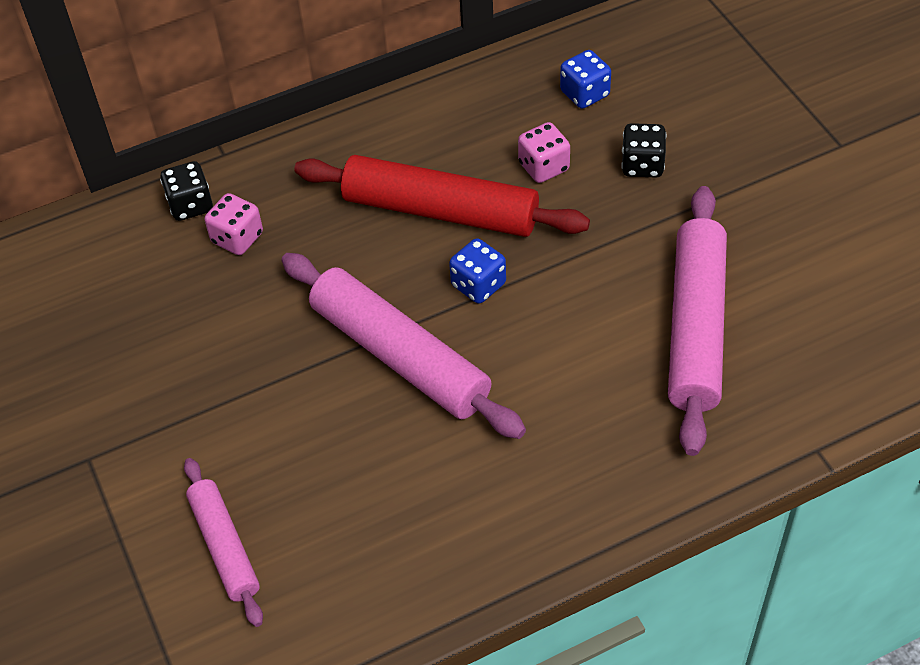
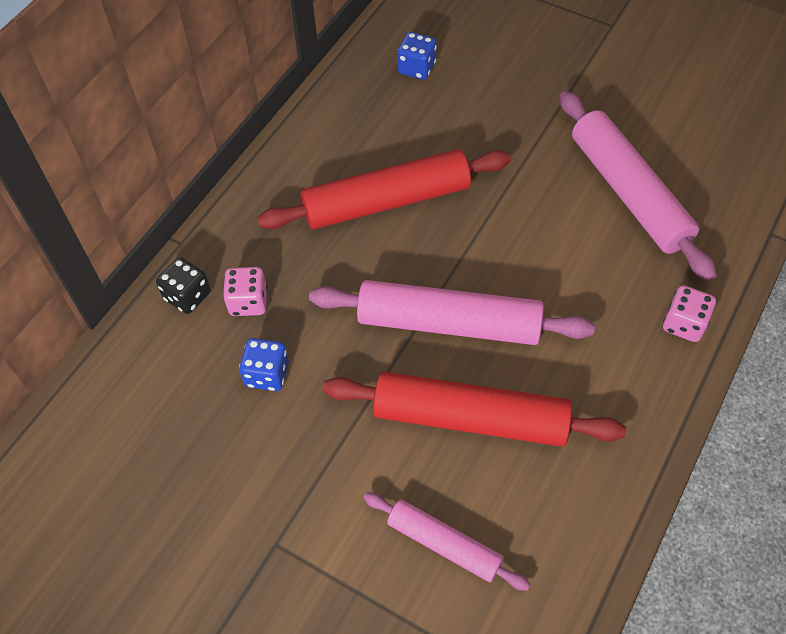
camera: 35 degrees left, 5 degrees up
(343, 452) = (470, 418): none -> red rolling pin
(478, 285) = (460, 241): blue dice -> blue dice (267, 374)
(543, 167) = (432, 133): pink dice -> pink dice (684, 324)
(642, 165) = (498, 99): black dice -> none

